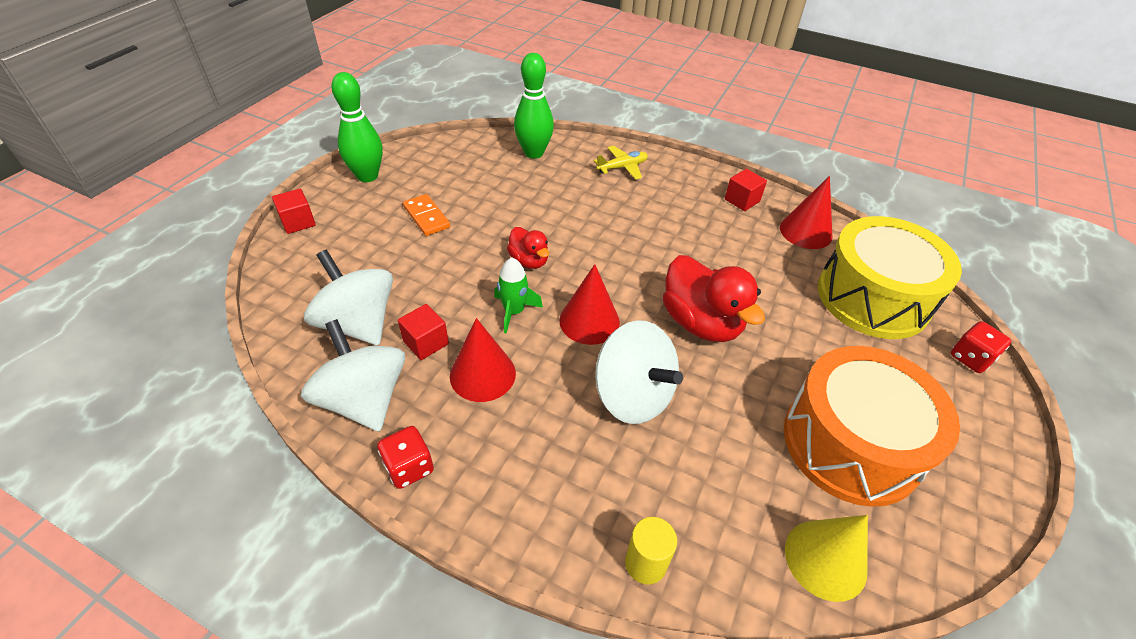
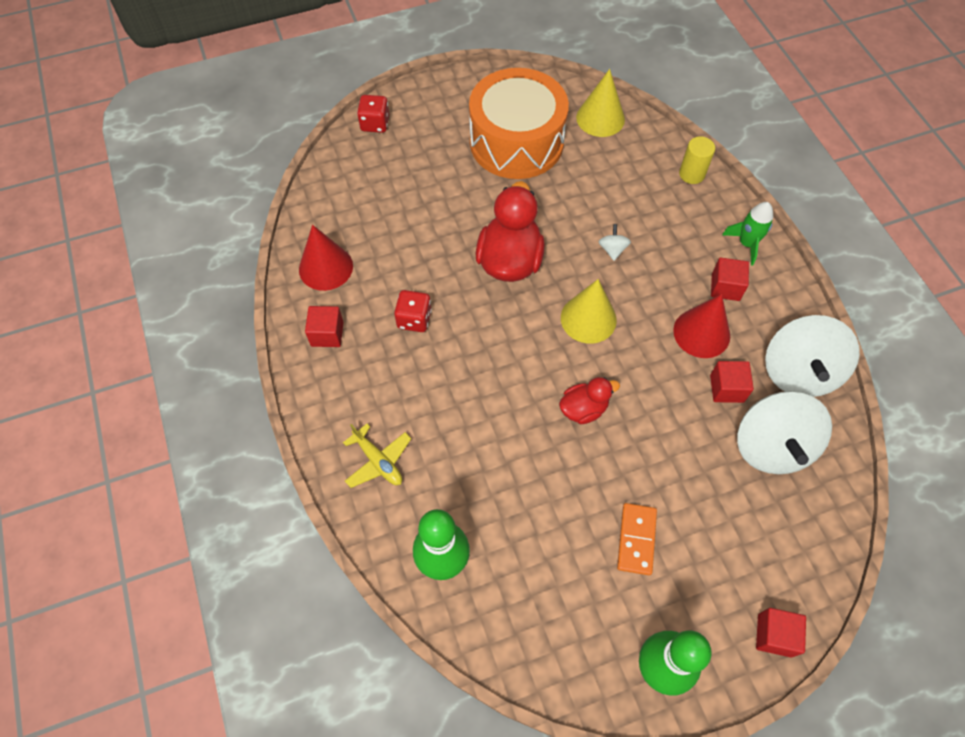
camera: 135 degrees left, 15 degrees up
(409, 467) = (791, 304): red dice -> red dice (414, 319)
(493, 436) = (725, 287): none -> red cube
(514, 311) = (638, 367): green rocket -> green rocket (746, 244)
(529, 261) = (583, 409): red duck -> red duck turned 60 degrees clockwise
(589, 321) = (588, 319): red cone -> yellow cone
(622, 167) = (378, 461): yellow plane -> yellow plane turned 150 degrees counterclockwise
(633, 395) = (612, 249): white spinning top -> white spinning top, size x0.40
(873, 297) = (367, 191): yellow drum -> none

